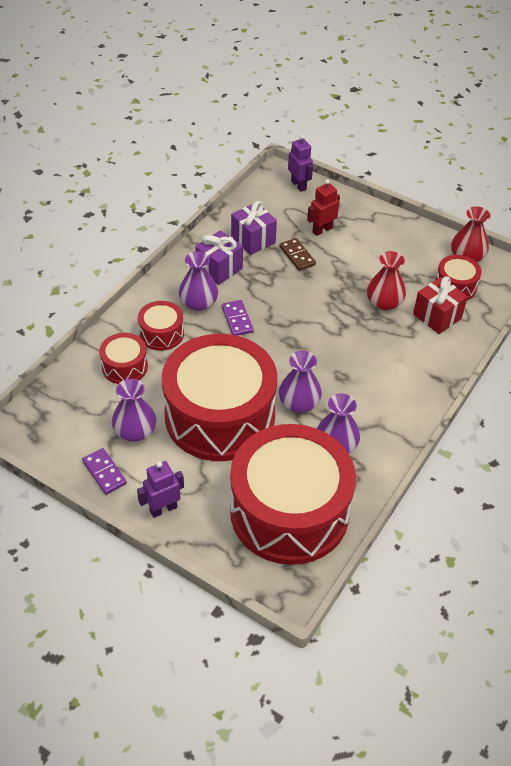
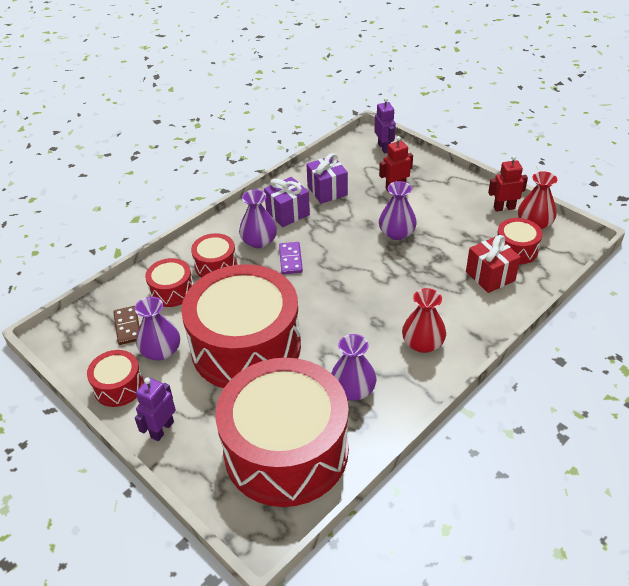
camera: 15 degrees right, 5 degrees down
(104, 472) = (118, 386): purple domino -> red drum
(163, 509) = (162, 429): purple robot -> purple robot turned 45 degrees counterclockwise
(297, 256) = (365, 208): brown domino -> brown domino (128, 327)
(299, 403) = (327, 343): purple vase -> purple vase (396, 233)
(384, 302) = (439, 258): red vase -> red vase (422, 343)
(434, 243) = (504, 208): none -> red robot

